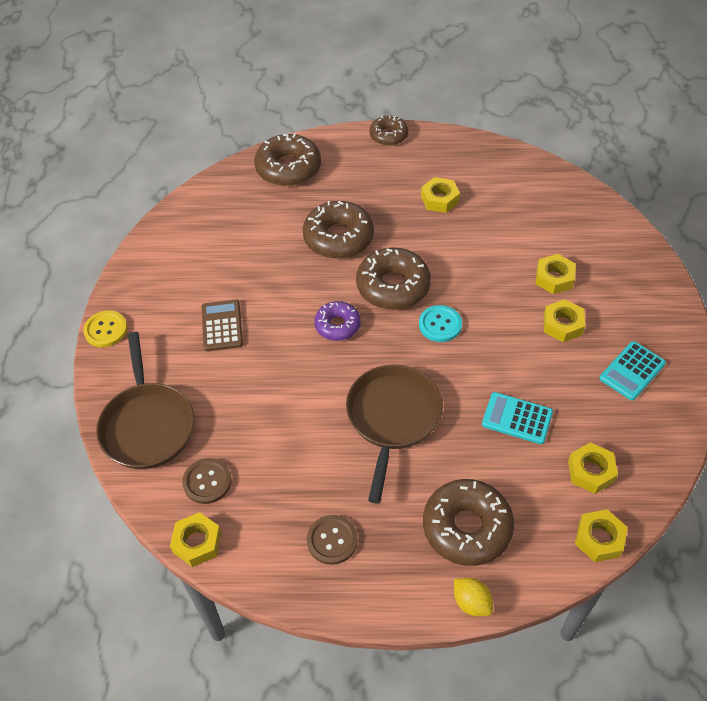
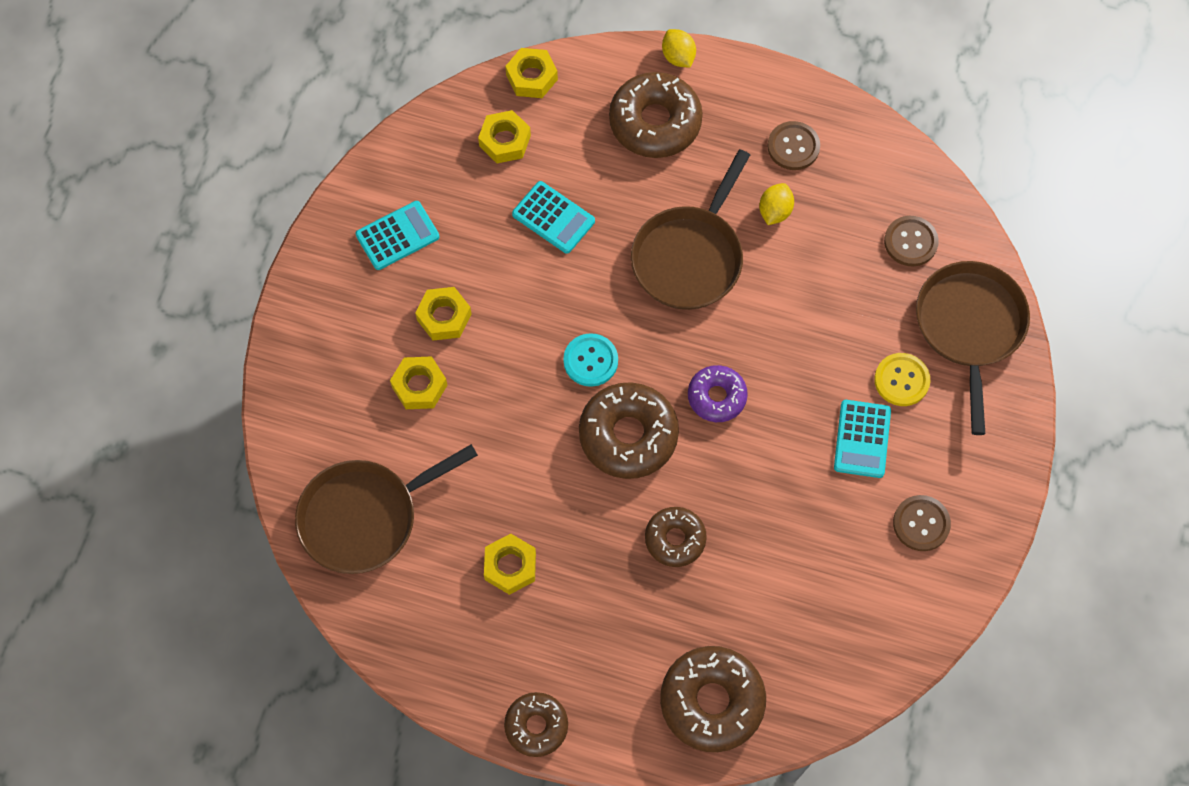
camera: 165 degrees left, 15 degrees up
(106, 330) = (1012, 477): yellow button -> yellow button (901, 380)
(170, 286) = (921, 524): none -> brown button
(197, 542) = (930, 181): yellow nut -> none
(222, 326) = (862, 439): brown calculator -> turquoise calculator
(332, 475) = (775, 211): none -> yellow lemon
(338, 237) = (675, 539): brown donut -> brown donut, size x0.60
(545, 201) = (365, 517): none -> brown pan

